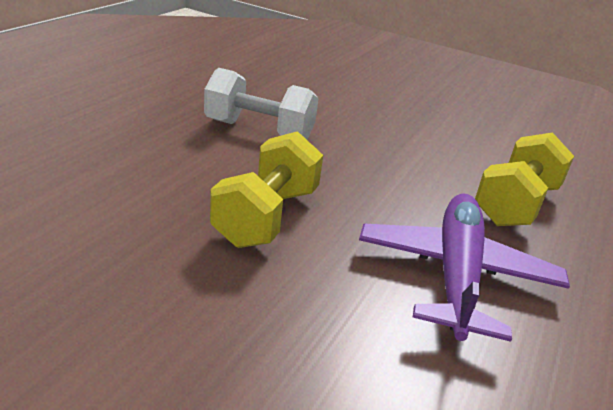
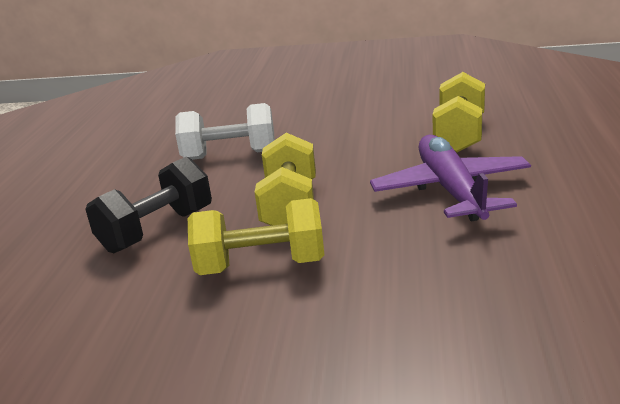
camera: 15 degrees left, 5 degrees down
(118, 186) = (157, 230): none -> black dumbbell
(176, 277) = (261, 265): none -> yellow dumbbell

